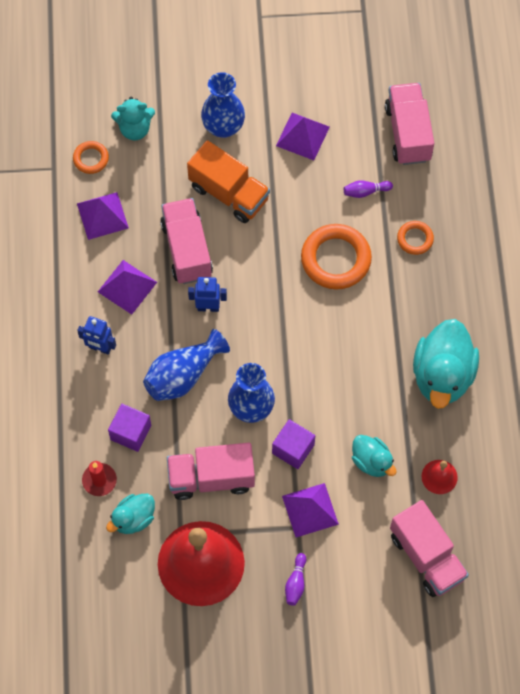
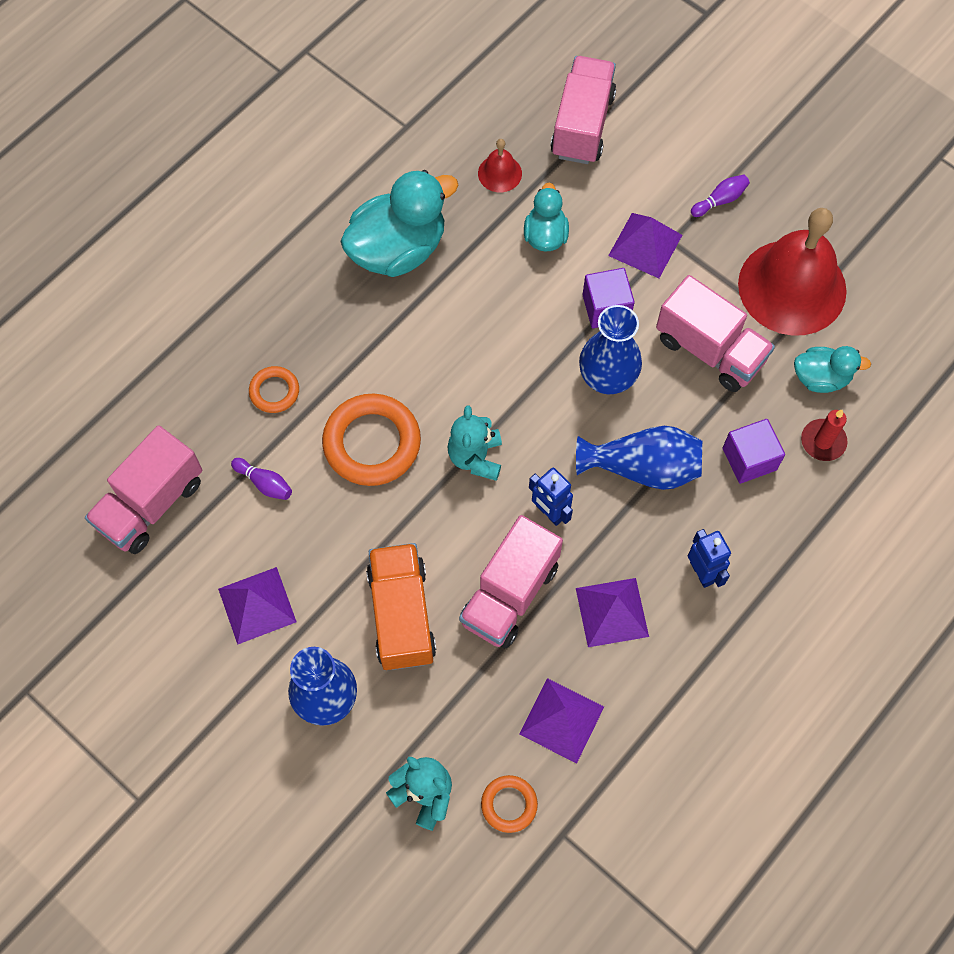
camera: 135 degrees left, 0 degrees up
(275, 300) = (475, 457): none -> turquoise teddy bear

